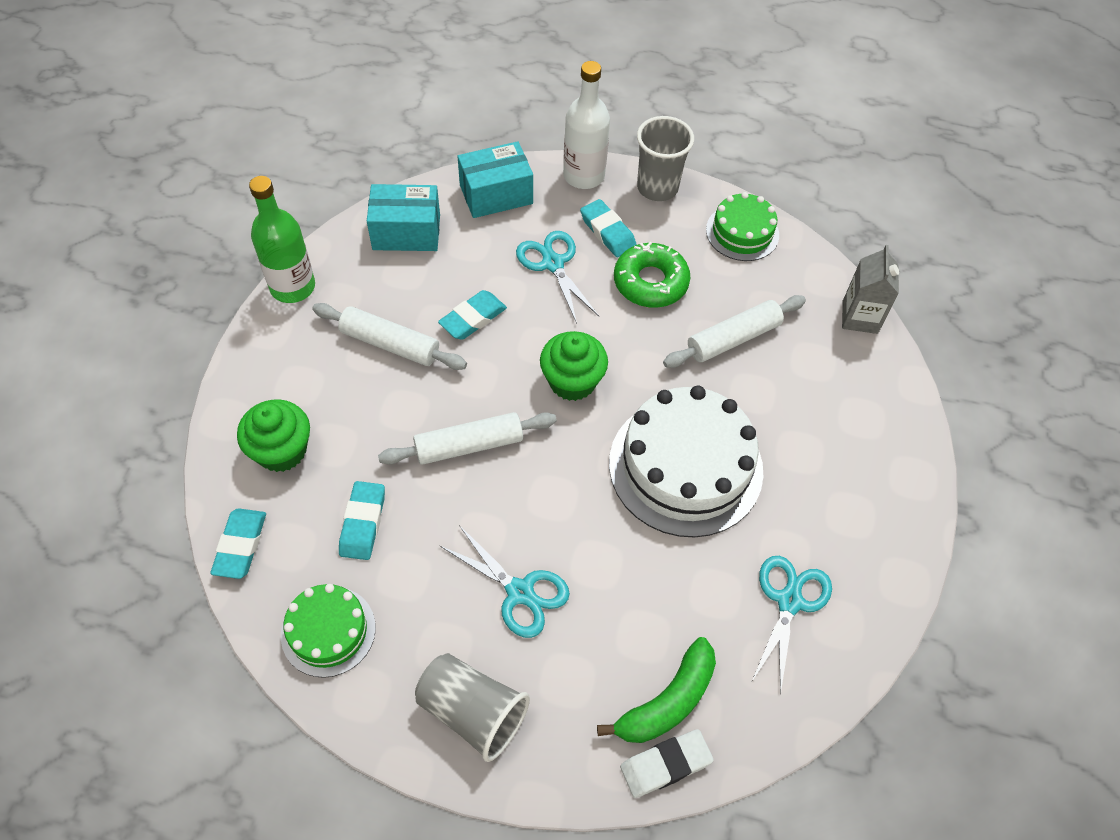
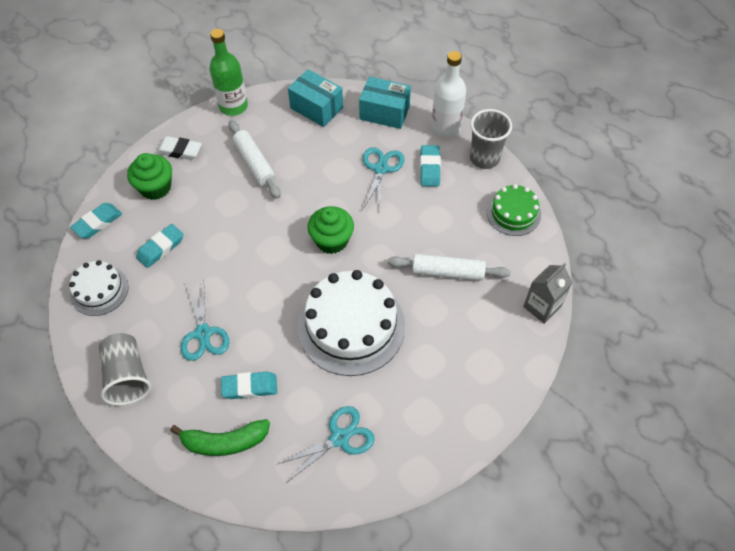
camera: 40 degrees right, 0 degrees up
(328, 631) = (99, 290): green cake -> white cake
(469, 445) = (246, 241): white rolling pin -> none
(473, 318) = (309, 175): turquoise eraser -> turquoise eraser (249, 387)
(650, 282) = (428, 211): green donut -> none
(665, 765) = (194, 472): white eraser -> white eraser (179, 150)

